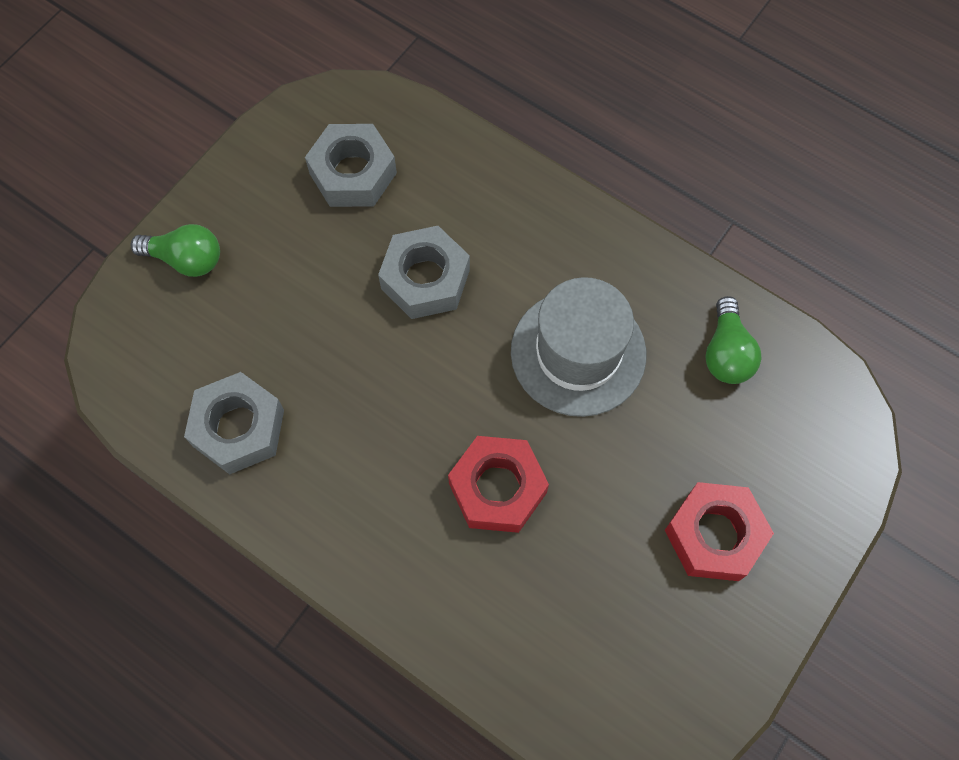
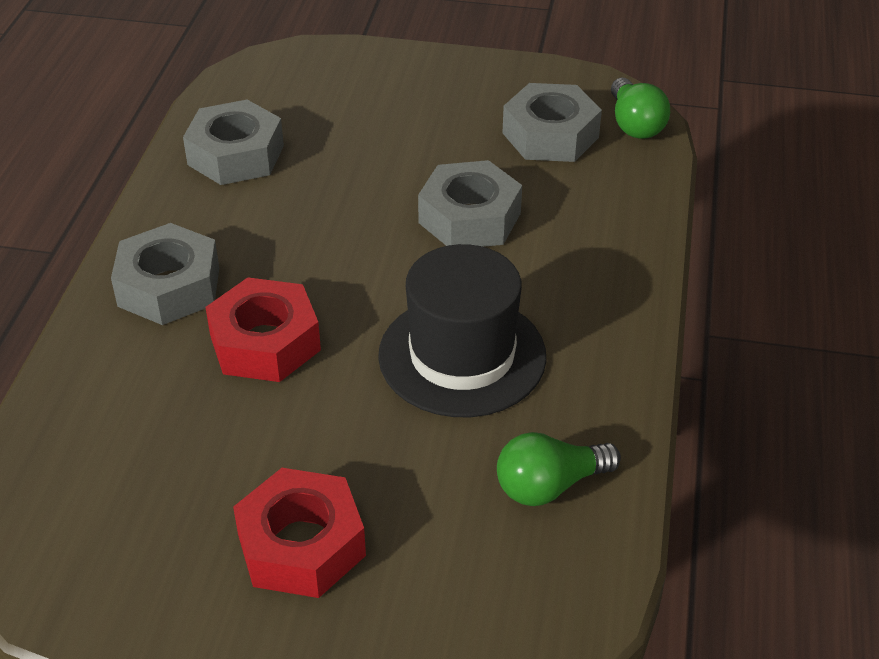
camera: 65 degrees right, 25 degrees down
(186, 259) = (384, 72): green light bulb -> green light bulb (635, 124)
(392, 542) = (169, 286): none -> grey nut
(578, 353) = (462, 356): grey hat -> black hat

